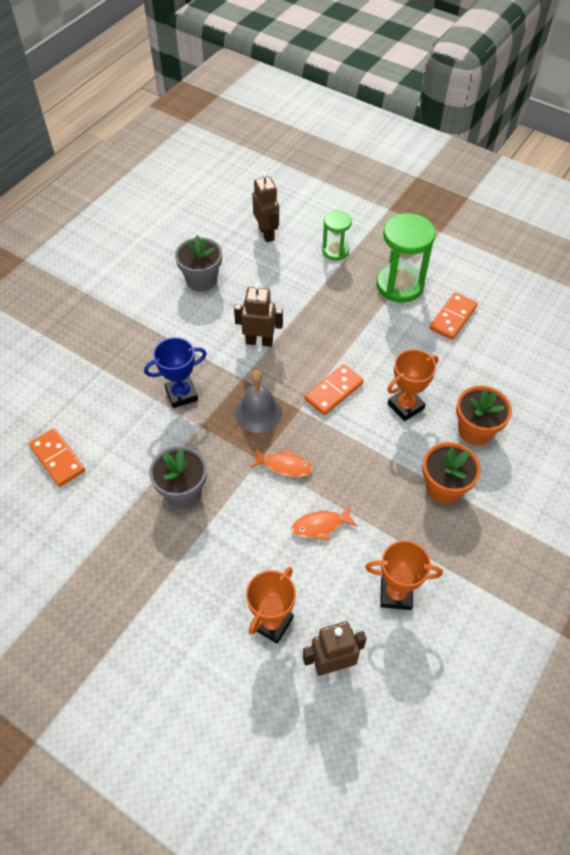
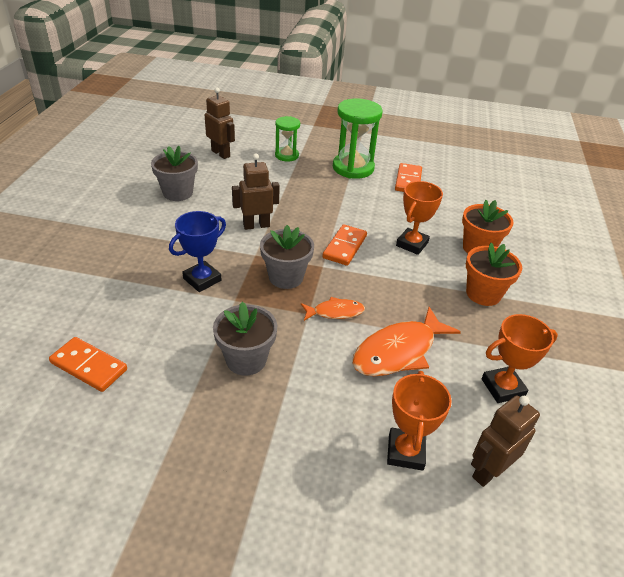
camera: 25 degrees left, 15 degrees down
(258, 413) = (286, 277): grey bell -> grey flower pot
(320, 526) = (398, 351): orange fish -> orange fish, size x1.82

